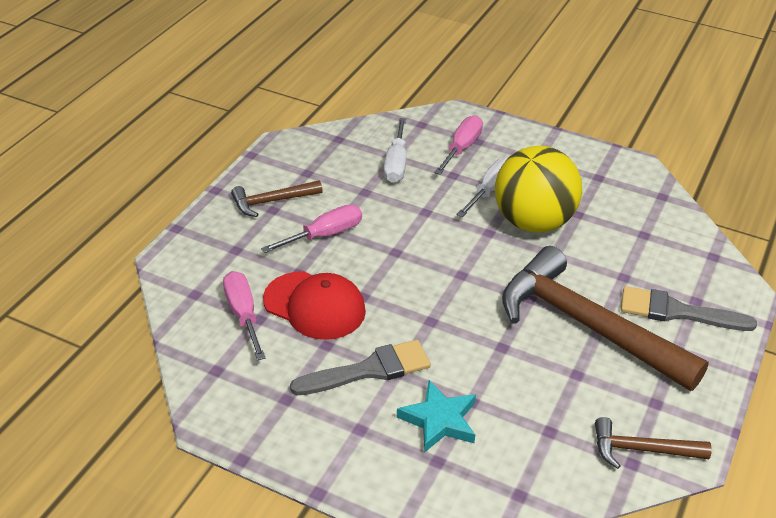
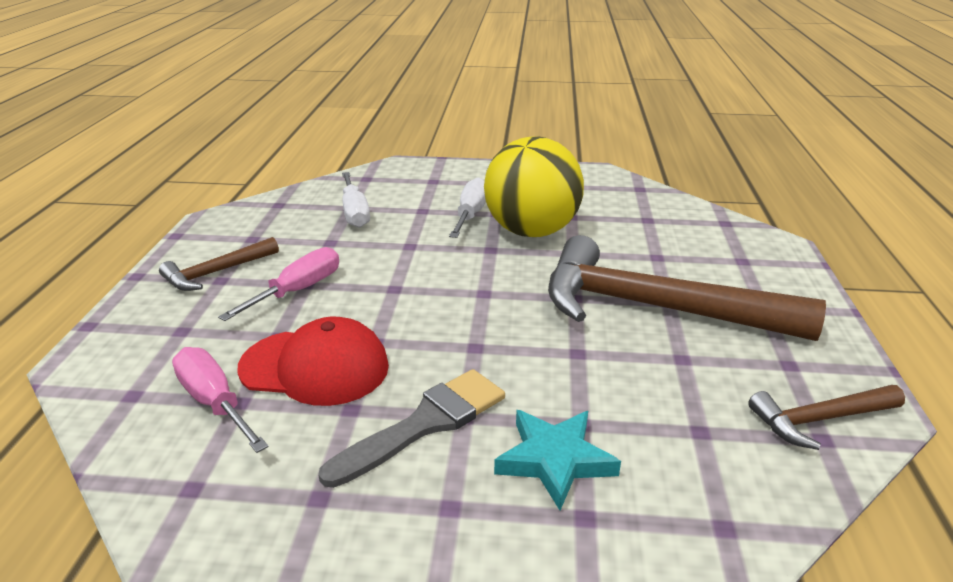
camera: 20 degrees left, 10 degrees down
(462, 148) = (419, 189): pink screwdriver -> none
(677, 312) = (734, 274): grey brush -> none

